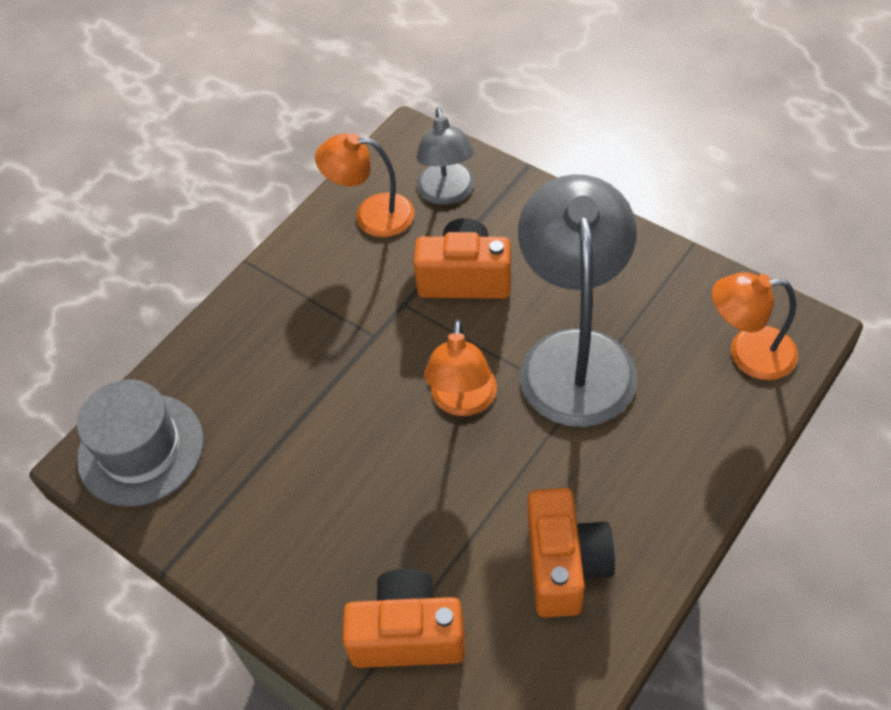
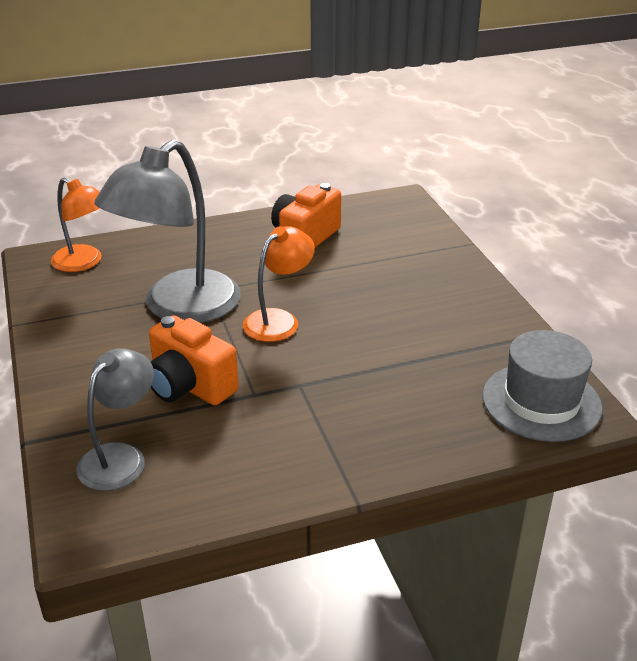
camera: 150 degrees left, 20 degrees down
(372, 215) = (203, 477): orange lamp -> none
(408, 634) = (416, 250): orange camera -> none

